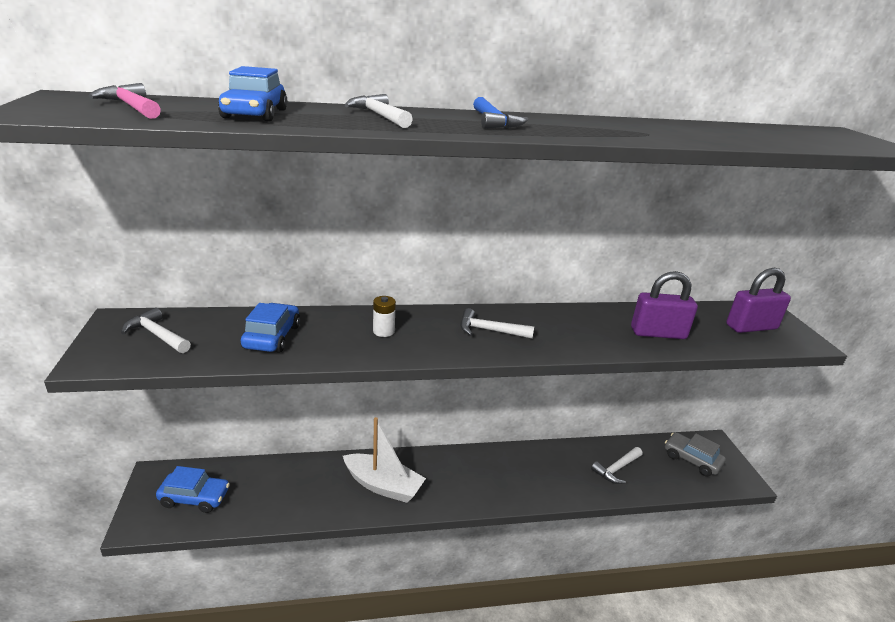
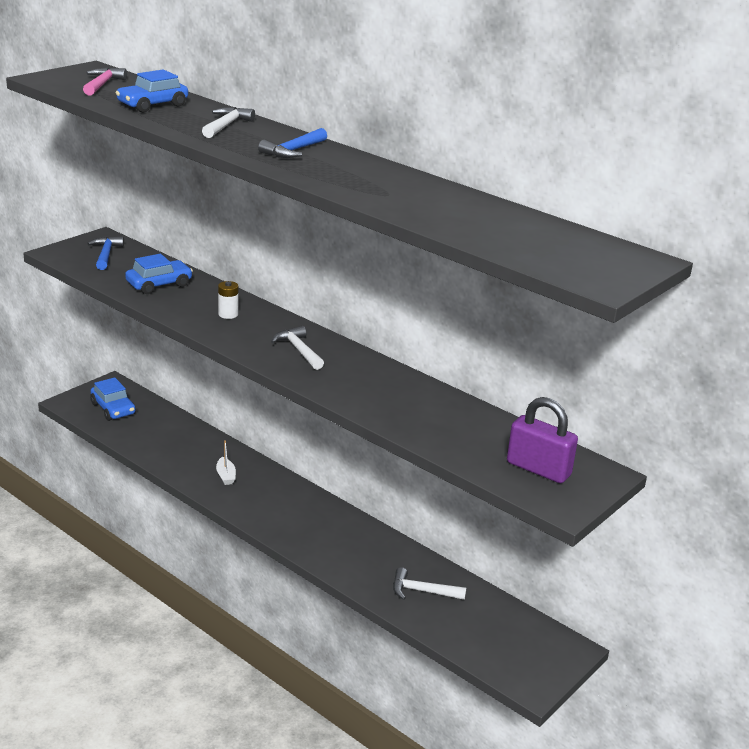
camera: 50 degrees right, 0 degrees up
(157, 335) = (106, 254): white hammer -> blue hammer
(383, 485) = (226, 476): white boat -> white boat, size x0.48
(658, 333) = (429, 422): purple padlock -> none
(691, 460) = (512, 638): grey car -> none

